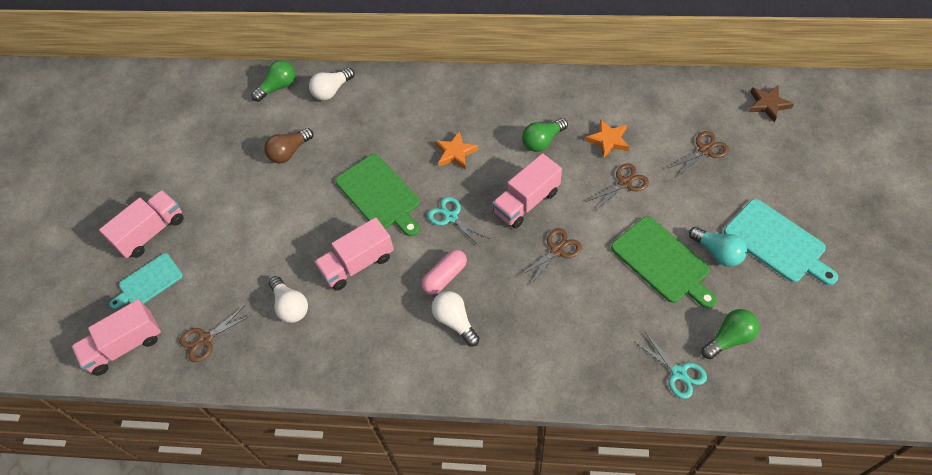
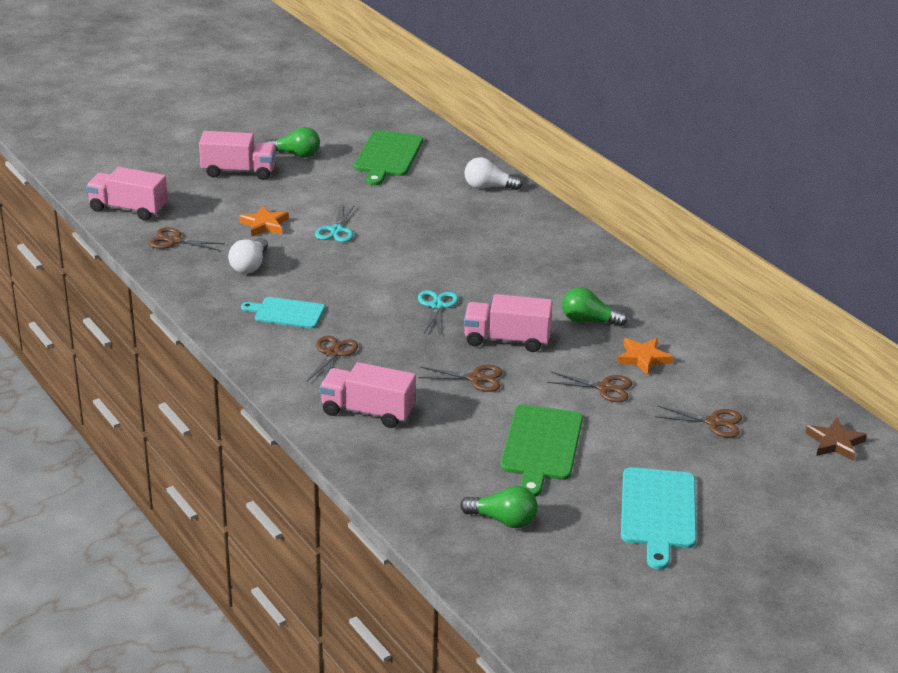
camera: 45 degrees right, 25 degrees down
(148, 282) = (194, 192): turquoise cutting board -> turquoise cutting board (286, 313)
(278, 87) = (455, 160): green light bulb -> green light bulb (296, 154)
(289, 152) = (396, 196): brown light bulb -> none
(357, 264) = (329, 279): pink truck -> pink truck (367, 412)
(380, 194) = (412, 259): green cutting board -> green cutting board (388, 156)
(445, 277) = (371, 329): pink capsule -> none
(455, 153) = (509, 279): orange star -> orange star (264, 224)
(455, 321) = (333, 353): white light bulb -> brown scissors
(678, 373) = (427, 502): turquoise scissors -> turquoise scissors (336, 230)
(717, 252) = (595, 477): turquoise light bulb -> none

